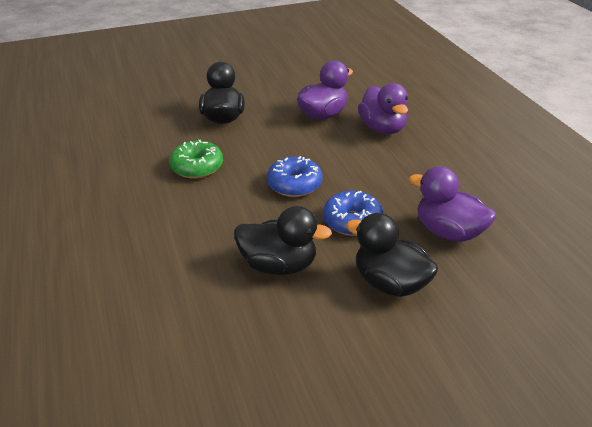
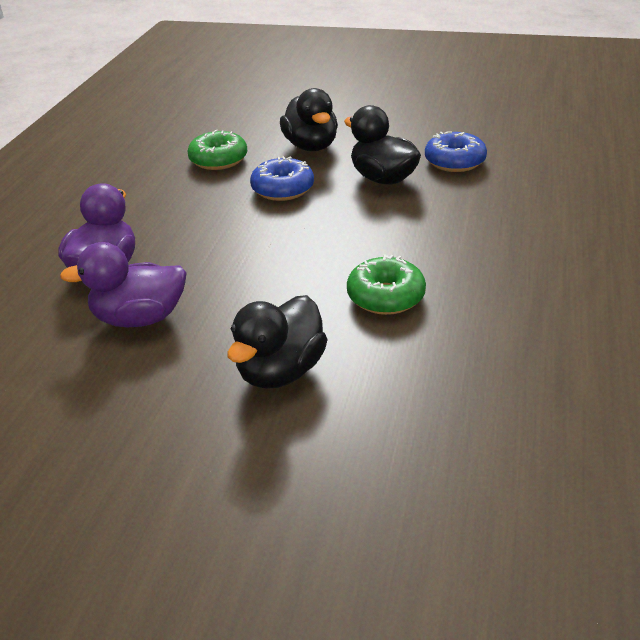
camera: 145 degrees left, 0 degrees up
(294, 184) = (294, 237): blue donut -> blue donut (454, 161)
(448, 232) = (218, 160): purple duck -> green donut

